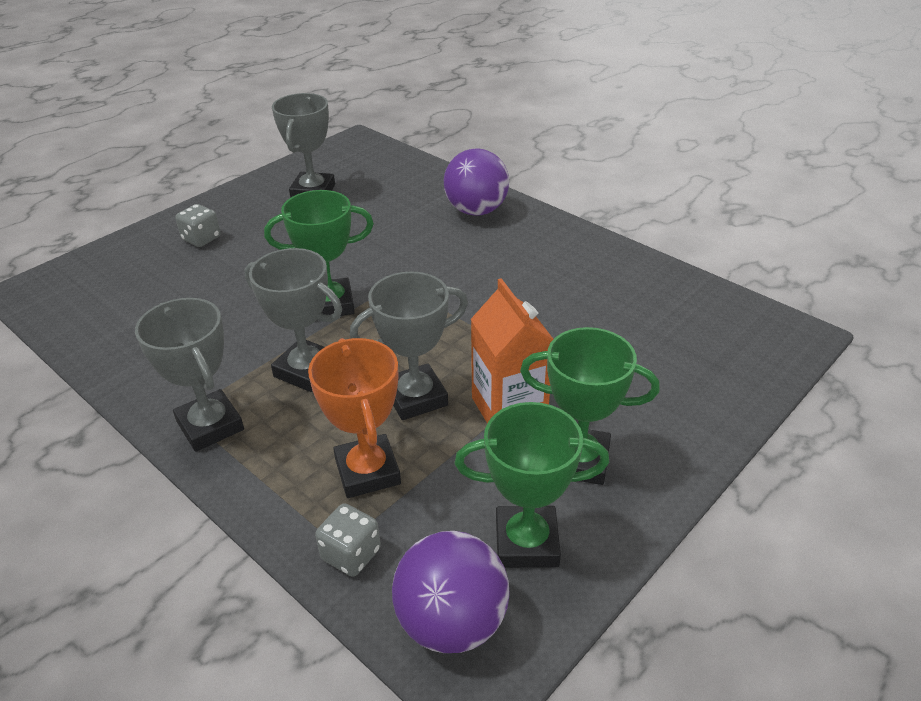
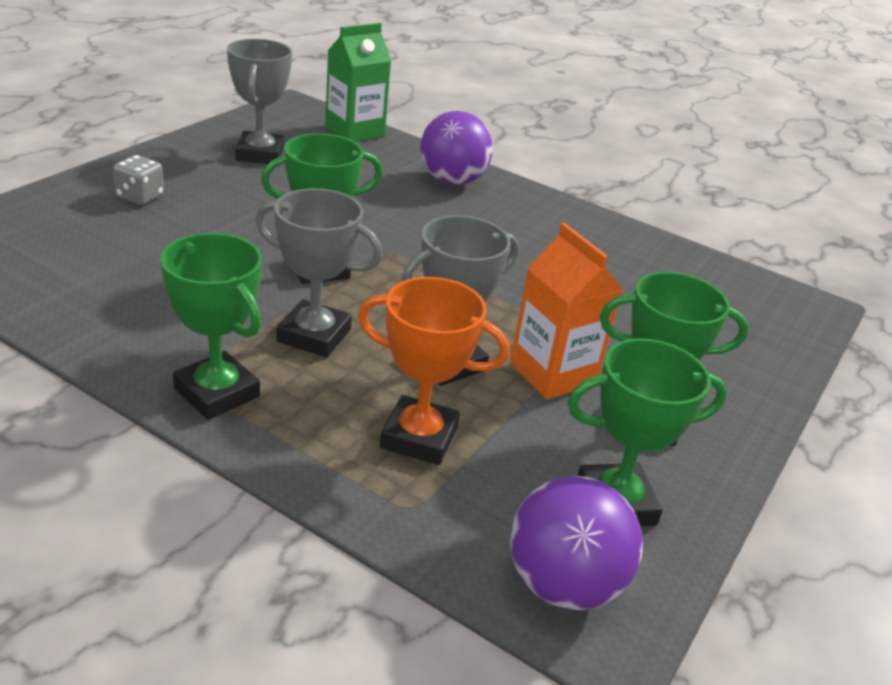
camera: 15 degrees left, 5 degrees down
(210, 426) = (217, 392): grey trophy -> green trophy
(351, 554) = (428, 521): grey dice -> none
(367, 471) = (419, 437): orange trophy -> orange trophy turned 45 degrees counterclockwise
(403, 164) = (354, 131): none -> green carton

